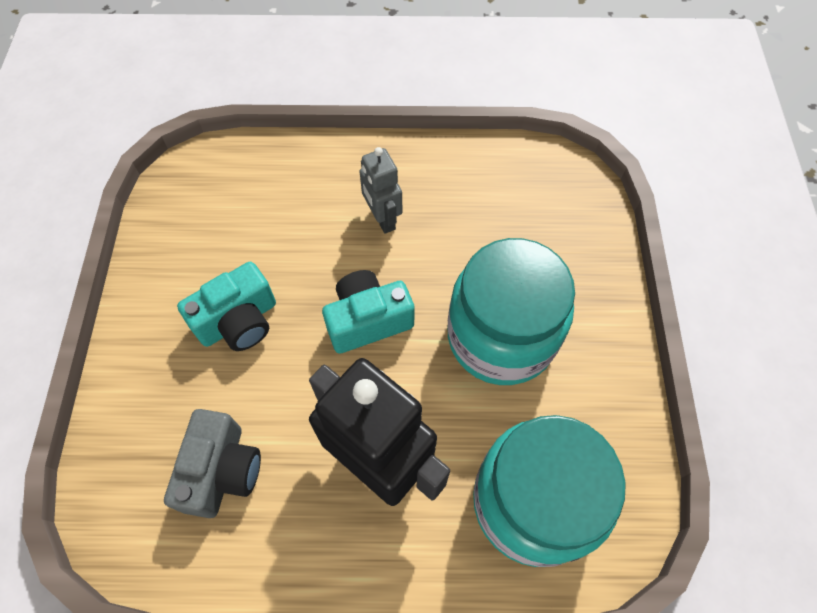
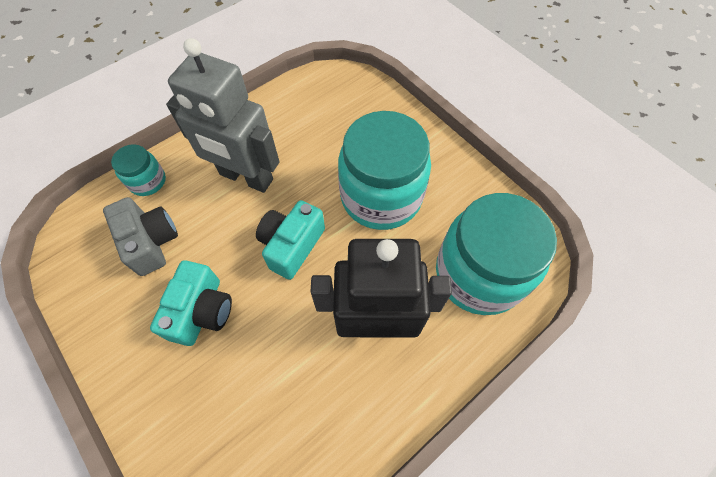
camera: 40 degrees left, 0 degrees up
(222, 471) = (277, 415): grey camera -> grey camera (151, 242)
(292, 160) = (148, 181): none -> turquoise jar
(382, 219) = (246, 177): grey robot -> grey robot, size x1.87

